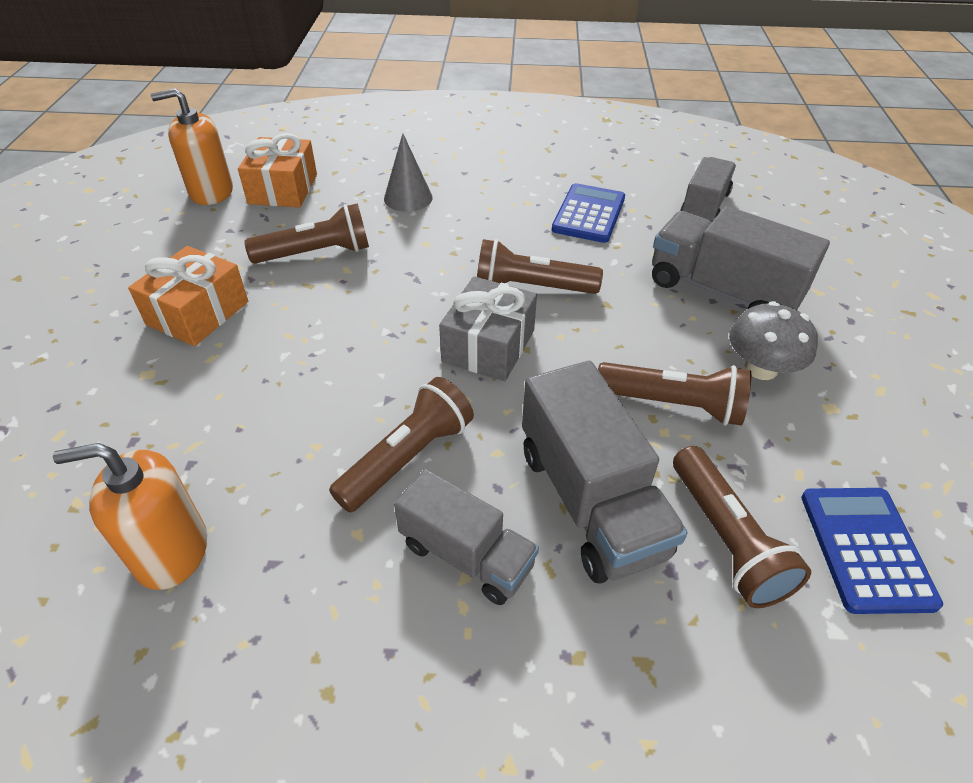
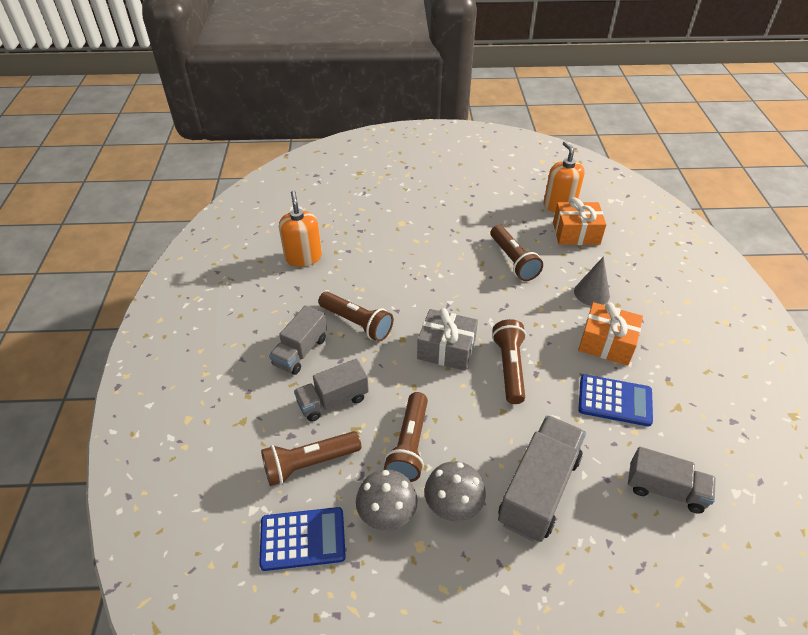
camera: 85 degrees right, 0 degrees up
(198, 313) = (448, 228): orange gift -> orange gift (606, 343)
(590, 501) = (333, 400): grey truck -> grey truck, size x0.65
(791, 439) = (387, 512): none -> grey mushroom

